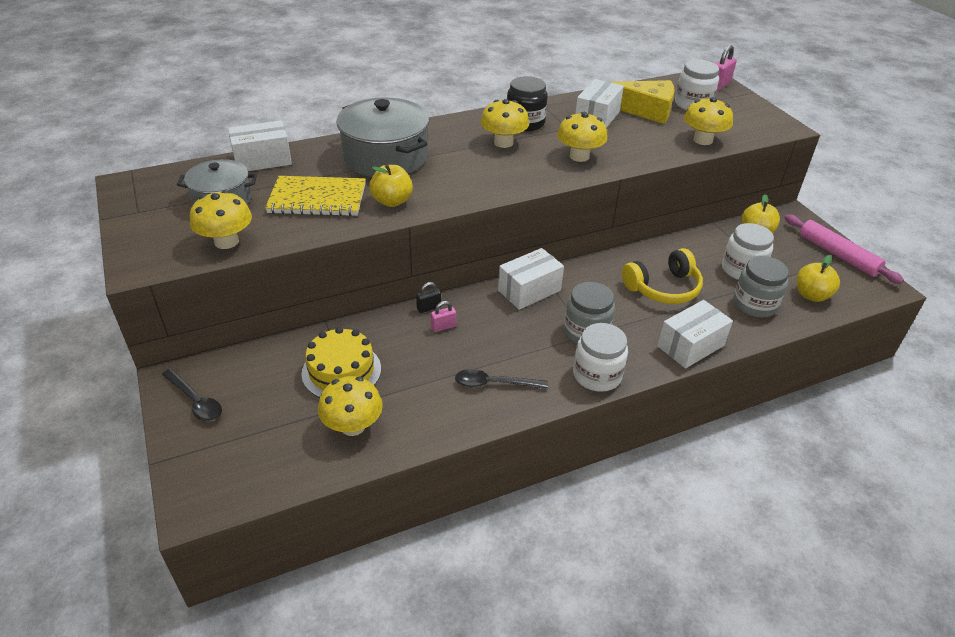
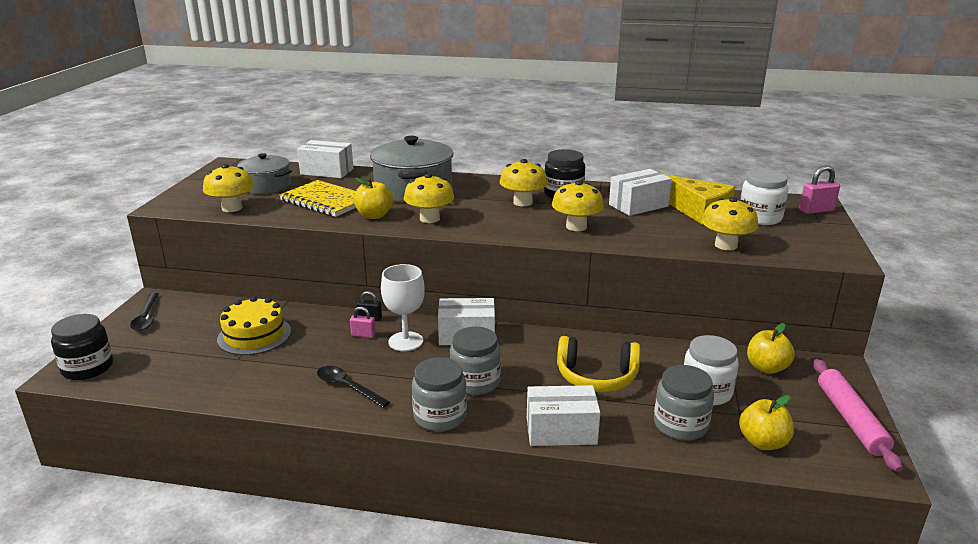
camera: 35 degrees right, 15 degrees down
(211, 485) = (88, 368): none -> black jar
(353, 426) = (214, 371): yellow mushroom -> yellow mushroom (429, 219)
(487, 318) = (405, 341): none -> white goblet
(597, 375) = (440, 416): white jar -> grey jar

